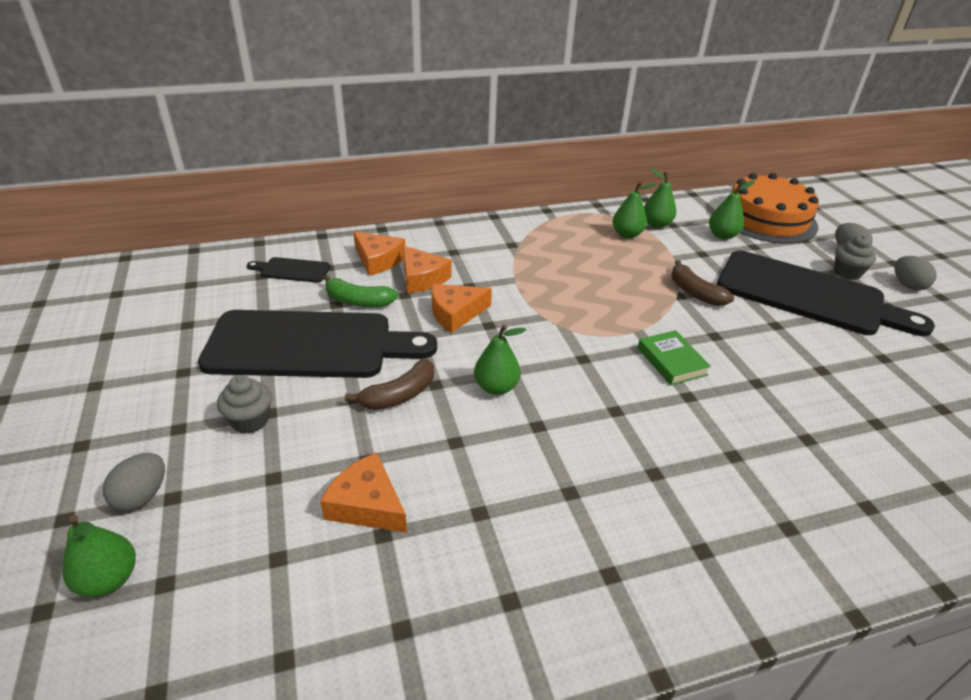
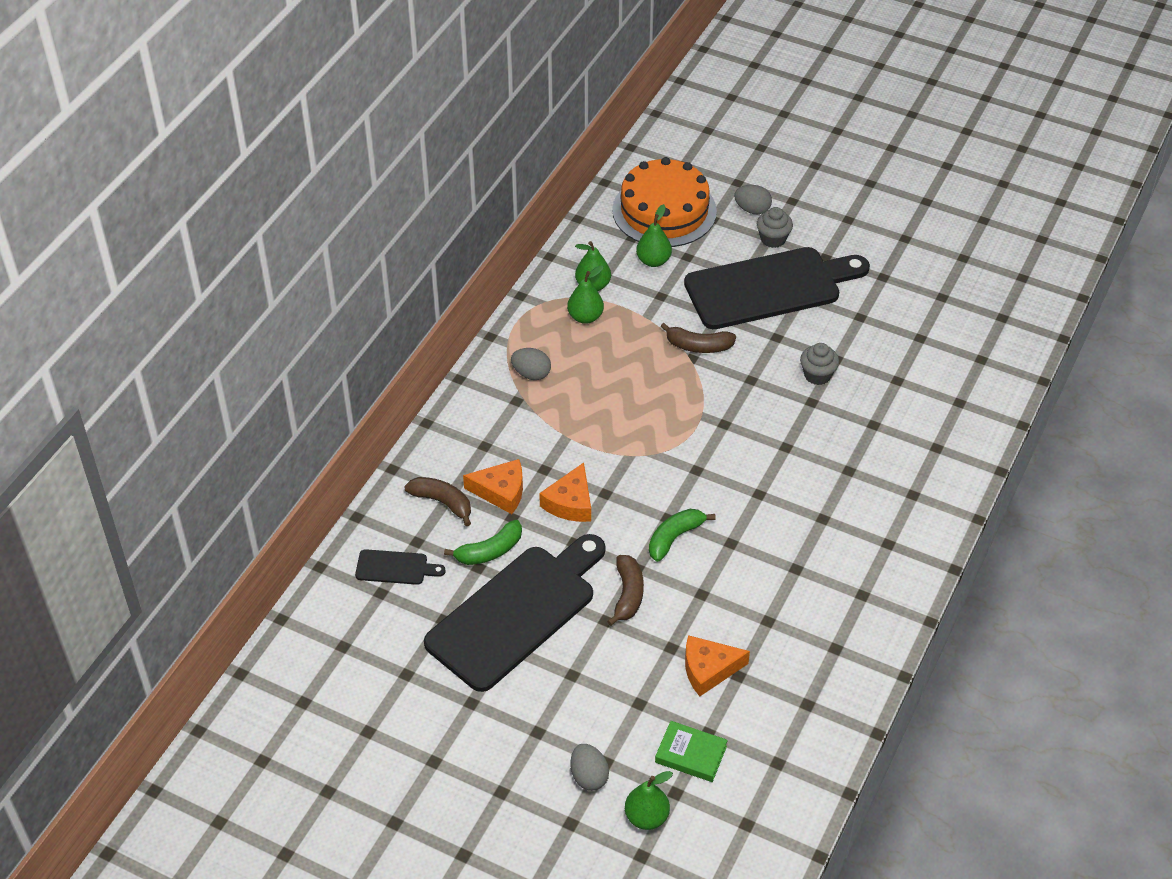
camera: 45 degrees left, 10 degrees up
(250, 421) = (570, 689): grey cupcake -> grey cupcake (817, 375)
(292, 270) = (395, 568): black cutting board -> black cutting board turned 135 degrees counterclockwise
(378, 260) = (442, 502): orange cheese -> brown banana
(496, 387) = (674, 537): green pear -> green banana
(671, 361) = (749, 426): green book -> green book (691, 754)
(907, 285) = (820, 223): grey egg -> grey egg (531, 374)

